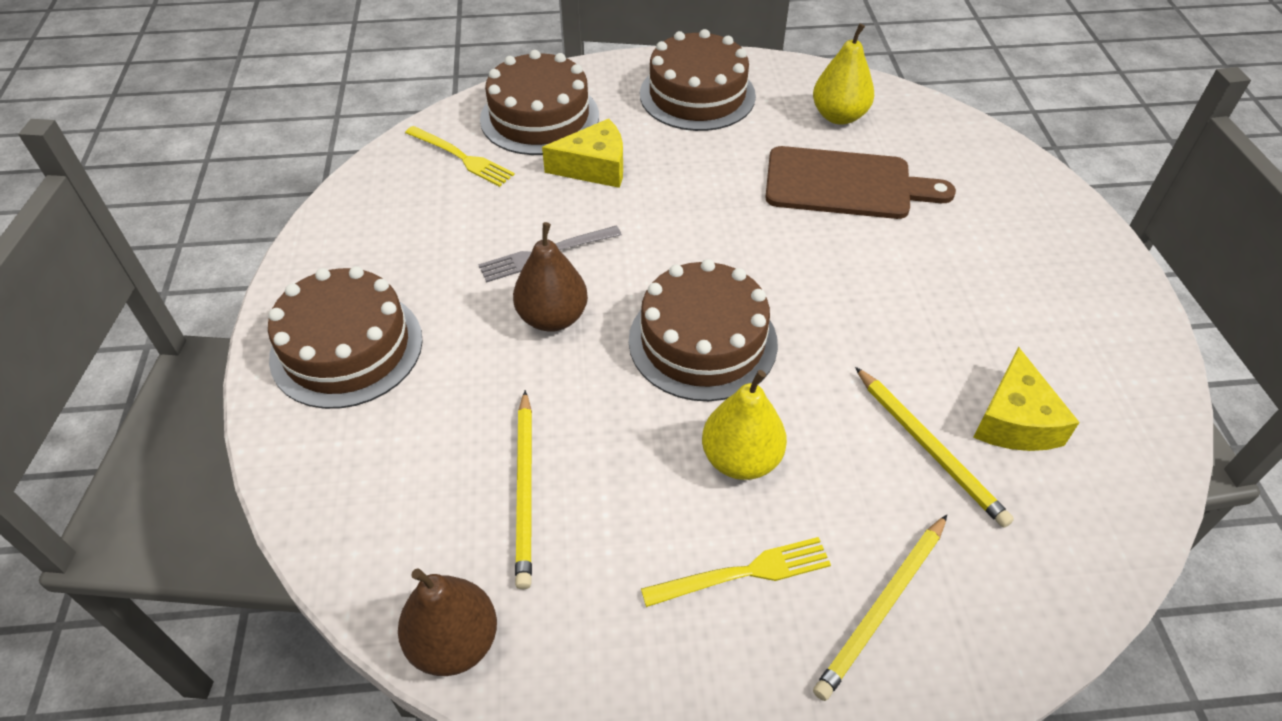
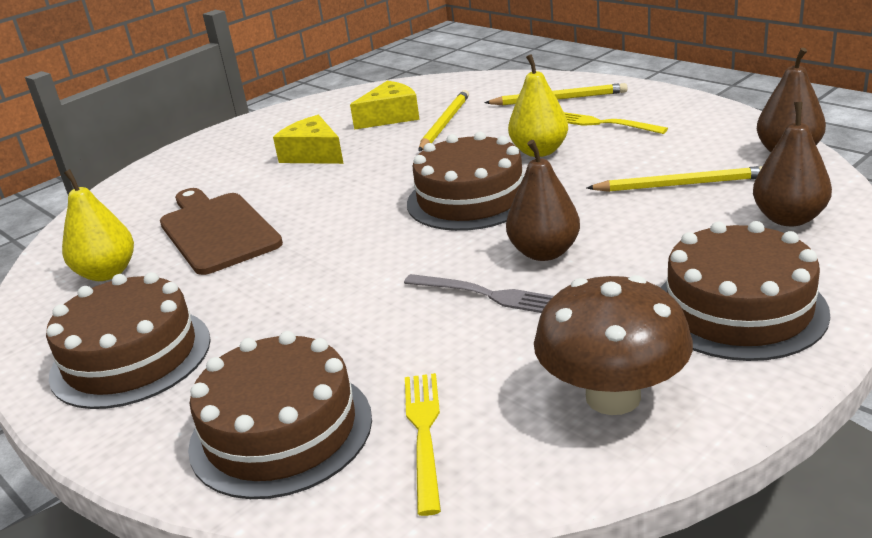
camera: 125 degrees left, 20 degrees down
(374, 494) = (789, 218): none -> brown pear
(377, 234) = (613, 397): none -> brown mushroom
(525, 490) = (680, 184): yellow pencil -> yellow pencil turned 45 degrees clockwise
(594, 167) = (332, 342): yellow cheese -> yellow cheese (313, 154)

